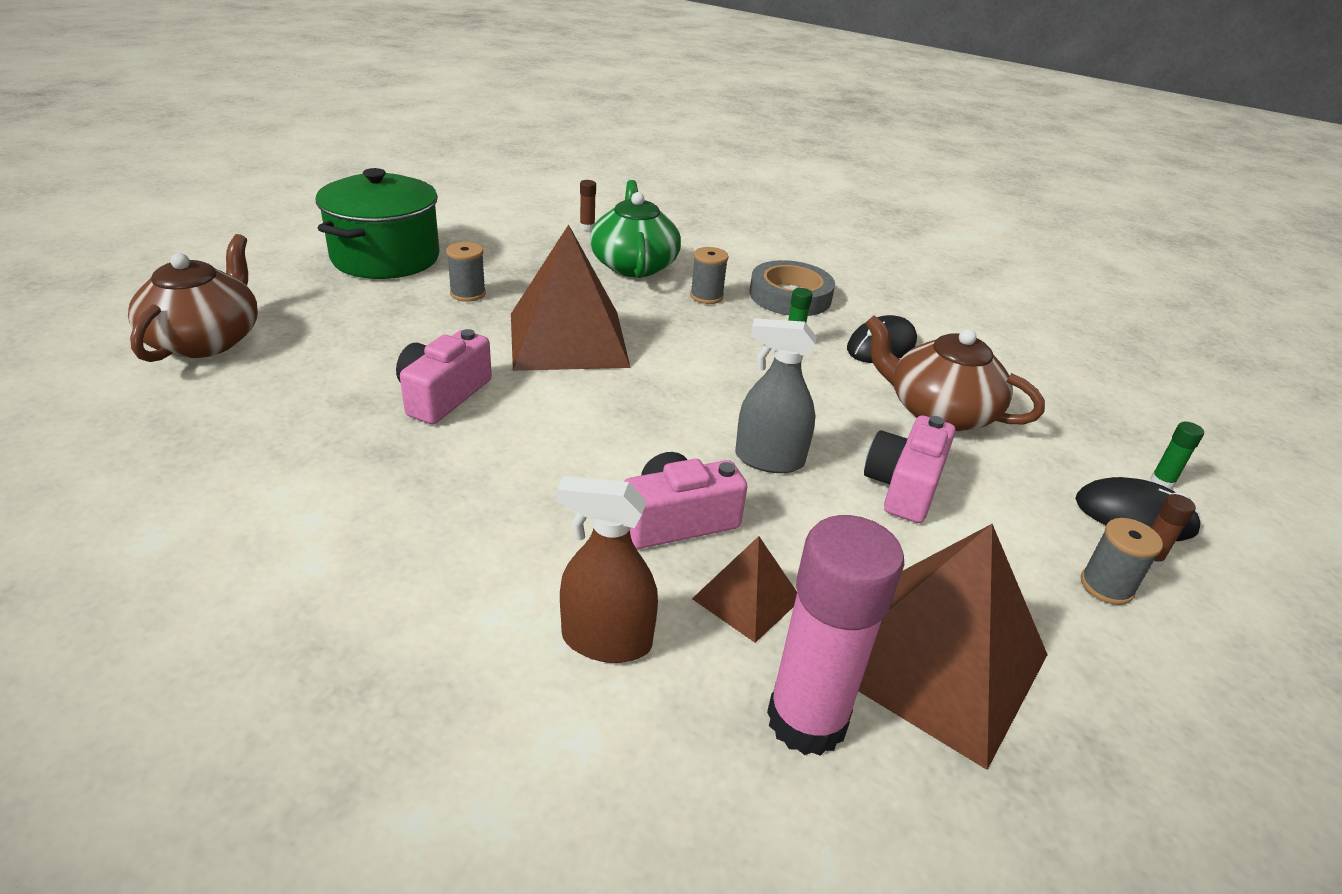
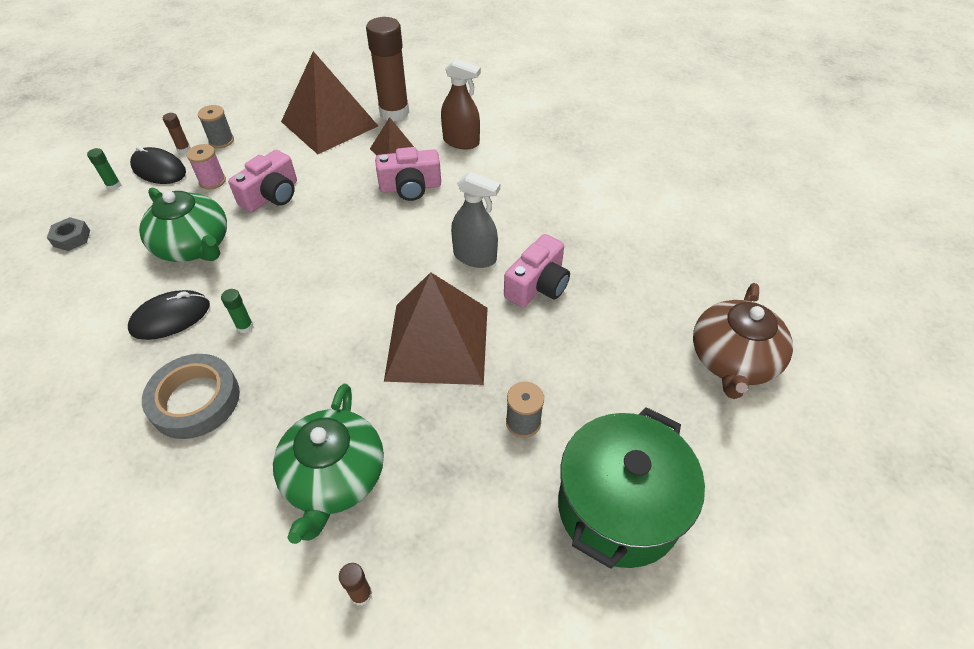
camera: 165 degrees left, 15 degrees up
(706, 296) = (283, 404): grey spool -> none
(769, 460) = (339, 218): grey spray bottle -> grey spray bottle (475, 257)
(806, 720) = (394, 112): pink glue stick -> brown glue stick
(939, 412) = (194, 245): brown teapot -> green teapot
(1023, 502) = (212, 181): none -> pink spool
(1103, 410) = (72, 238): none -> grey nut

